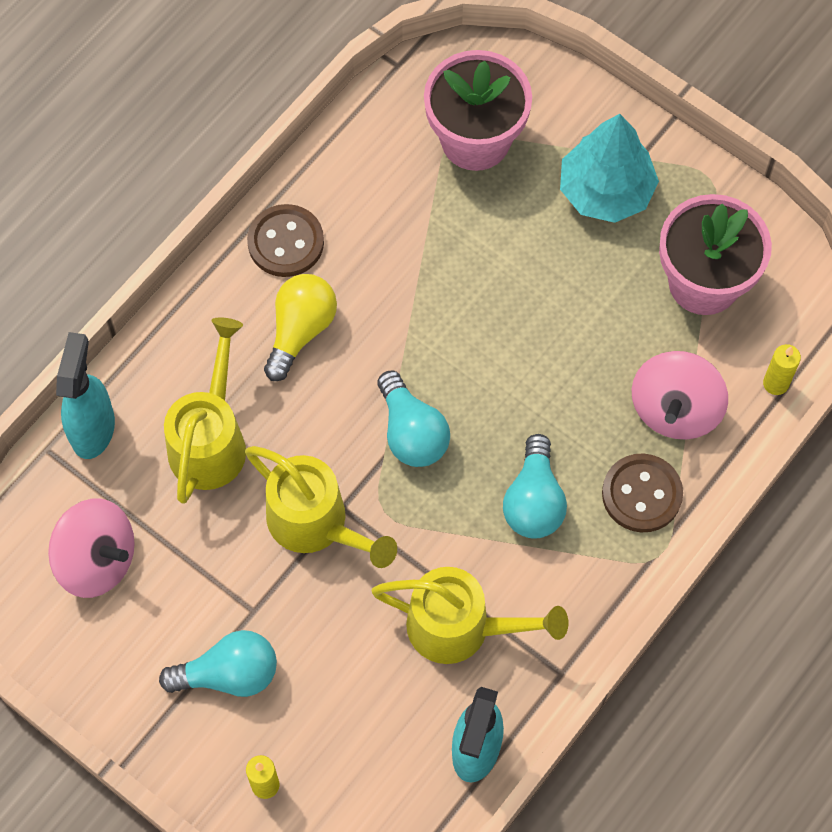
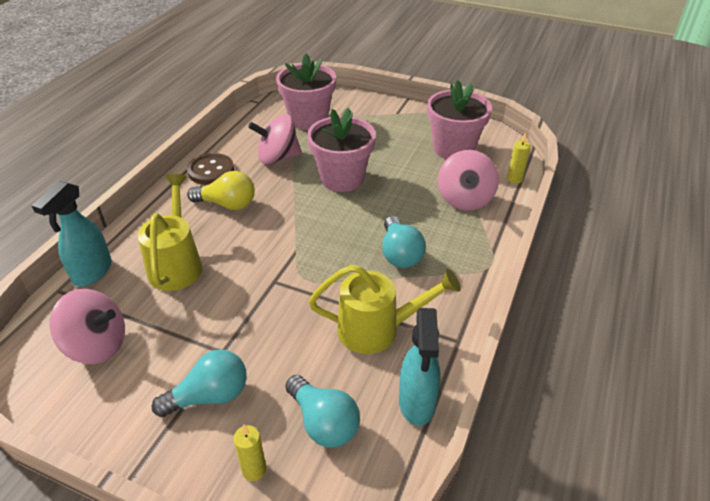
camera: 15 degrees left, 25 degrees down
(93, 428) = (92, 273): turquoise spray bottle -> turquoise spray bottle turned 150 degrees counterclockwise
(300, 331) = (227, 204): yellow light bulb -> yellow light bulb turned 90 degrees clockwise
(316, 524) = (258, 293): yellow watering can -> none
(400, 234) = (277, 157): none -> pink spinning top
(411, 432) = (310, 236): turquoise light bulb -> turquoise light bulb (323, 422)
(493, 313) = (342, 178): none -> pink flower pot
(605, 191) = (385, 126): turquoise tree -> none
(641, 494) = (465, 238): brown button -> none

